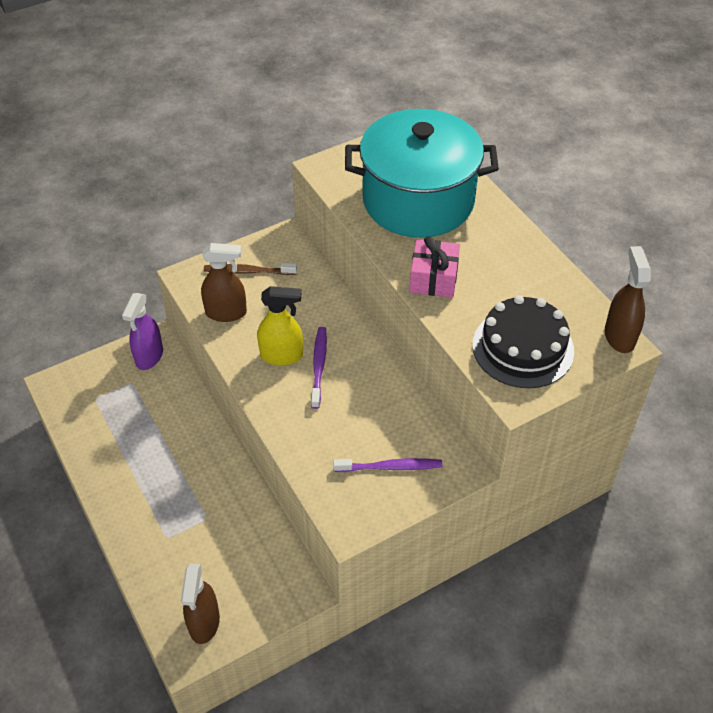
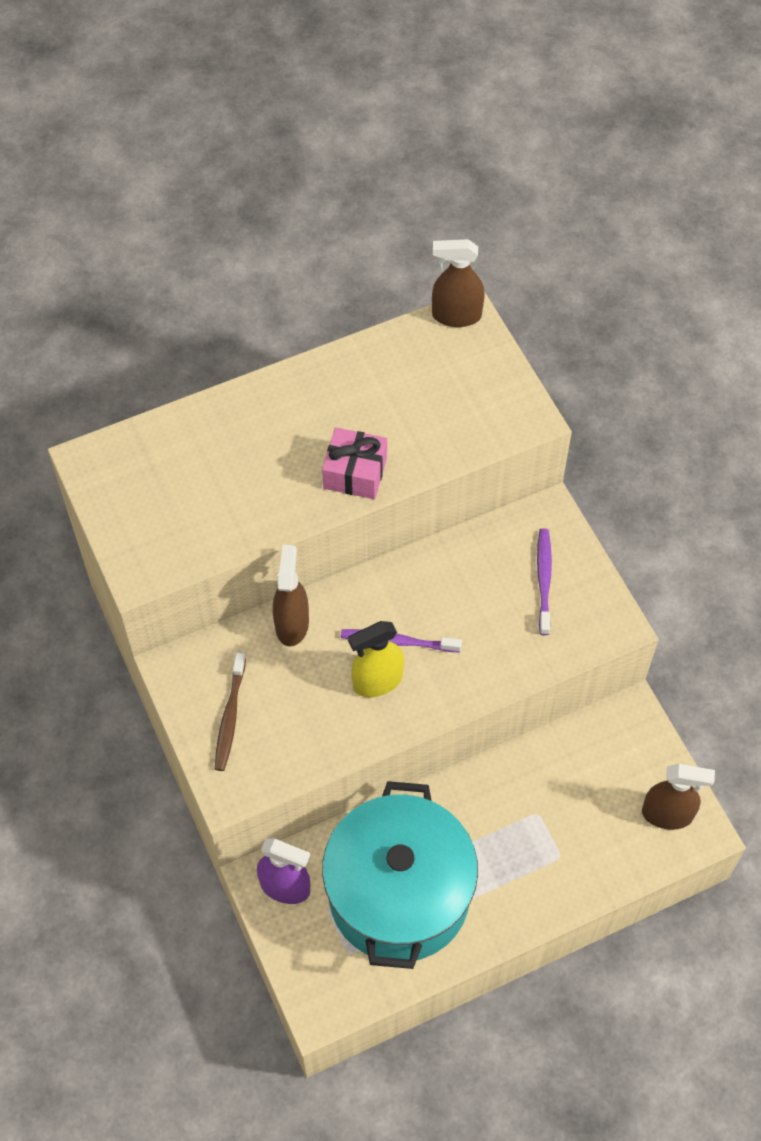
camera: 85 degrees left, 10 degrees up
(226, 313) = (300, 744): brown spray bottle -> brown spray bottle (292, 624)
(282, 355) = (377, 681): yellow spray bottle -> yellow spray bottle turned 120 degrees counterclockwise
(418, 200) = (220, 474): turquoise pot -> turquoise pot (399, 894)
(523, 348) = (465, 403): black cake -> none

